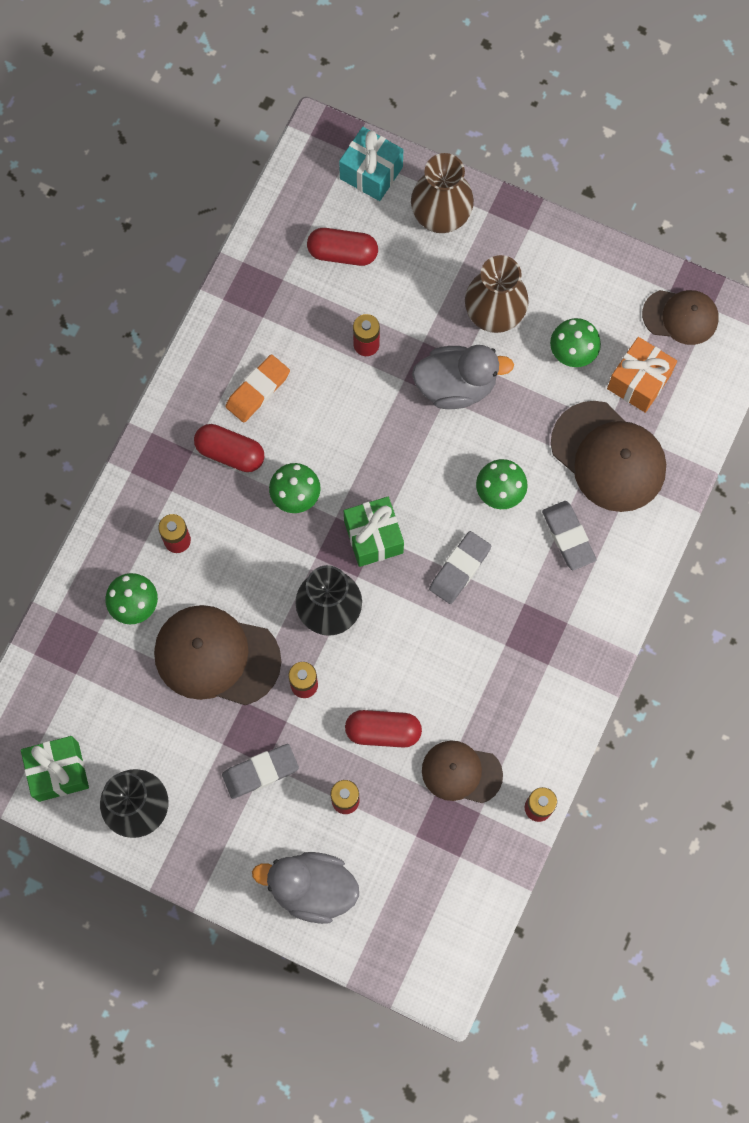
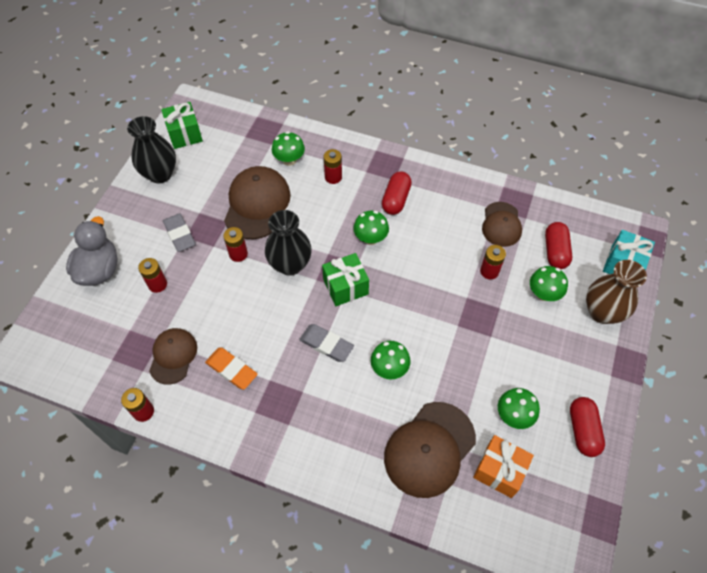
camera: 85 degrees right, 15 degrees down
(258, 390) = (442, 211): orange eraser -> orange eraser (232, 369)
(383, 731) = (205, 303): red capsule -> red capsule (583, 430)
(407, 282) = (543, 294): none -> green mushroom
(456, 386) = (469, 332): grey duck -> none
(494, 315) = (532, 354): brown vase -> none
(568, 536) = (358, 421): grey eraser -> none
(680, 316) = (566, 504): brown cap -> brown cap (501, 224)

